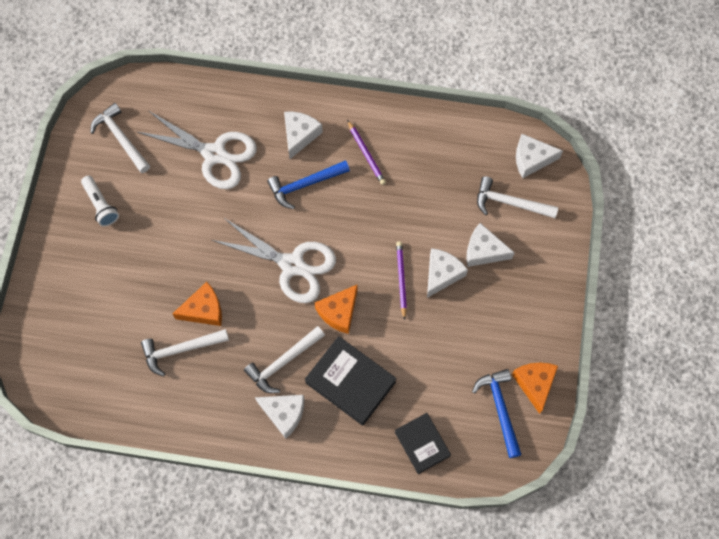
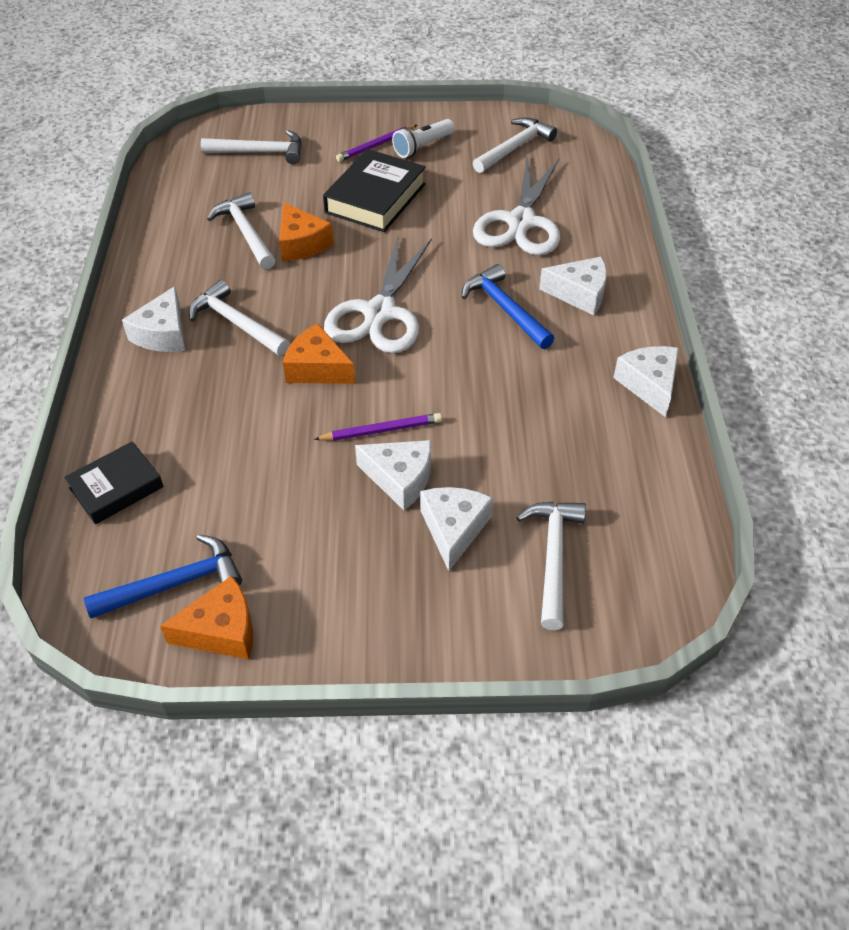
camera: 80 degrees right, 20 degrees down
(74, 332) = (260, 152): none -> white hammer
(350, 382) = (211, 394): black book -> black book (375, 198)
(366, 154) = (576, 365): purple pencil -> purple pencil (376, 145)
(531, 159) = (648, 580): white cheese -> white cheese (649, 385)

